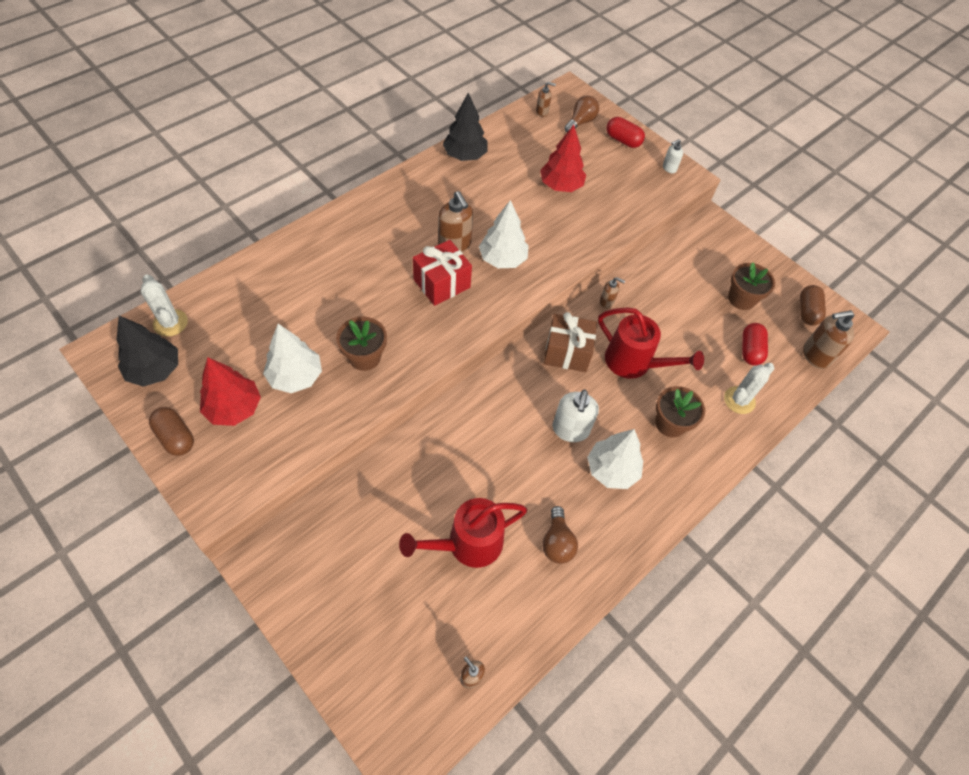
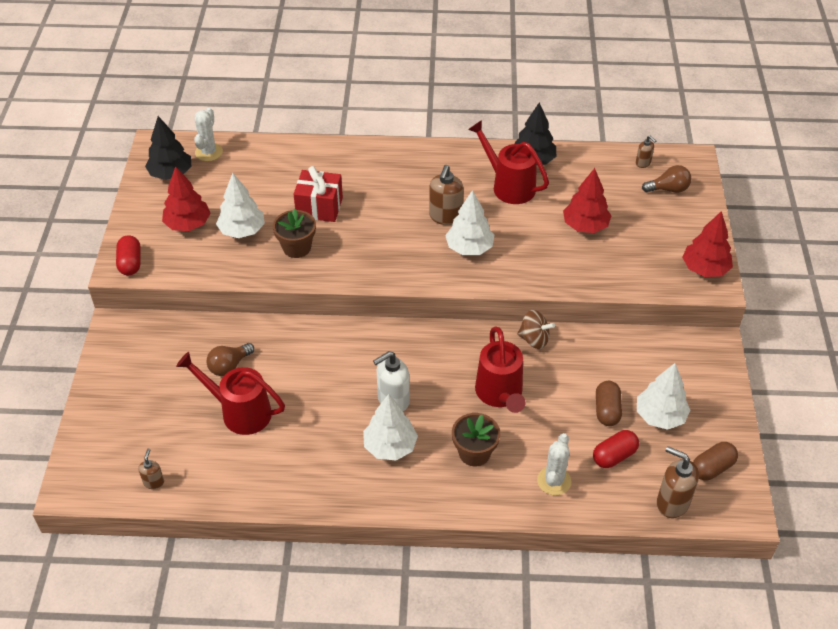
camera: 50 degrees right, 10 degrees down
(176, 437) = (140, 218): brown capsule -> brown capsule (607, 410)
(442, 283) = (404, 236): red gift -> red gift (319, 207)
(471, 188) = (508, 185): none -> red watering can
(557, 542) = (296, 457): brown light bulb -> brown light bulb (229, 366)
(567, 352) = (456, 351): brown gift -> none
(607, 302) = (534, 339): brown soap dispenser -> brown spinning top
(623, 140) = (689, 224): red capsule -> red capsule (130, 263)
(669, 168) = (705, 269): white soap dispenser -> red tree
(739, 400) = (554, 481): white cactus -> white cactus turned 75 degrees counterclockwise
(741, 299) = (660, 416): brown flower pot -> white tree

